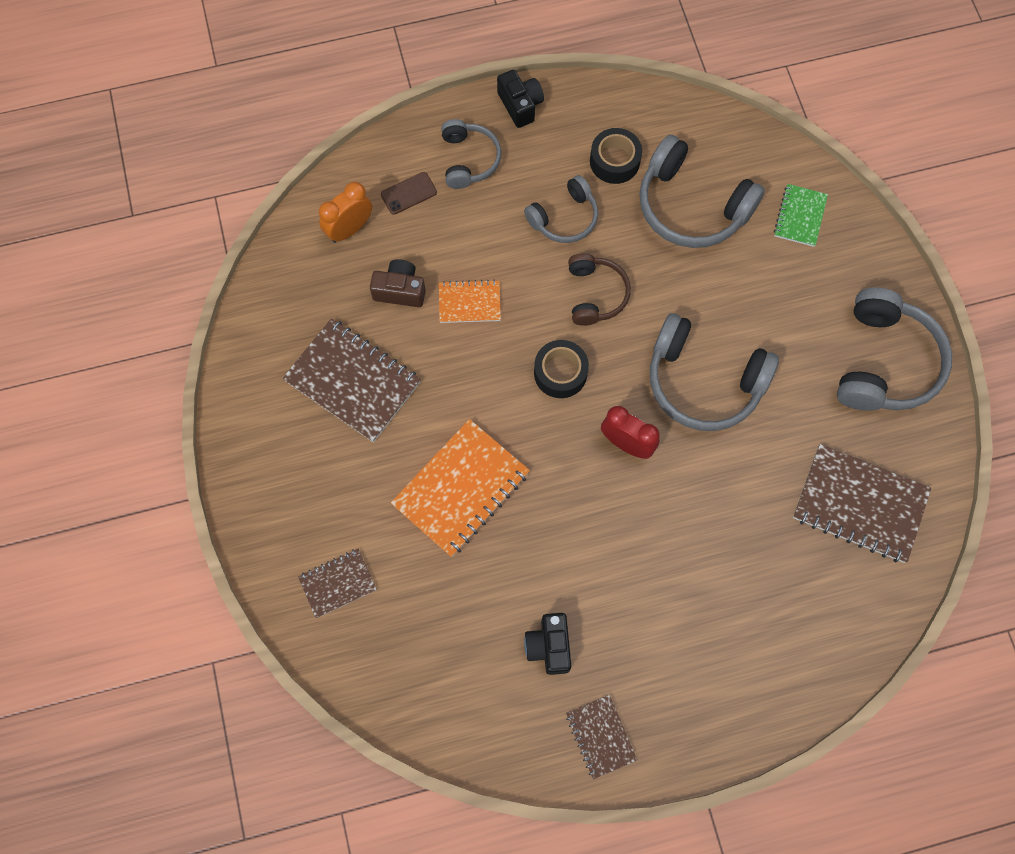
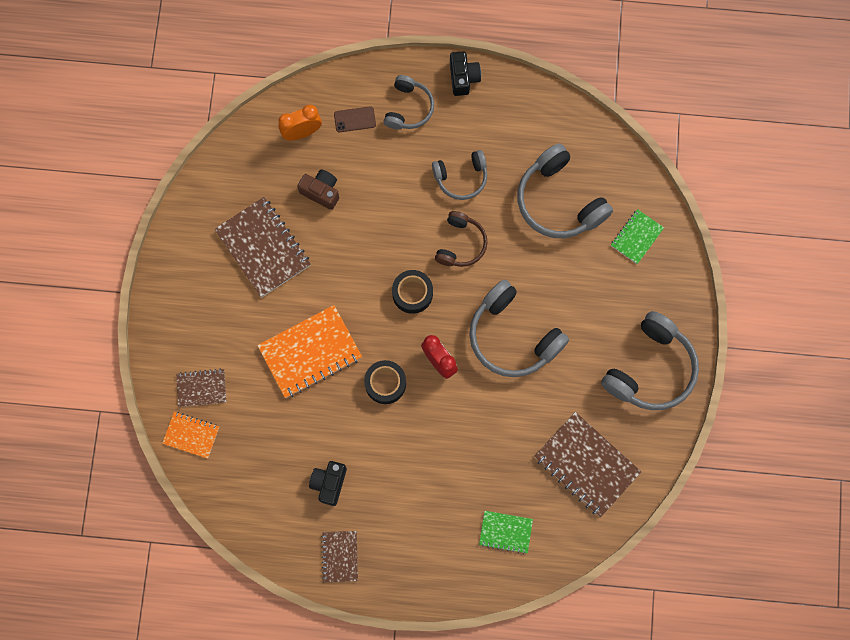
camera: 20 degrees right, 5 degrees up
(469, 302) = (367, 218): orange notebook -> orange notebook (191, 435)
(614, 161) = (516, 146): black tape -> black tape (385, 383)
(797, 625) = (505, 532): none -> green notebook

